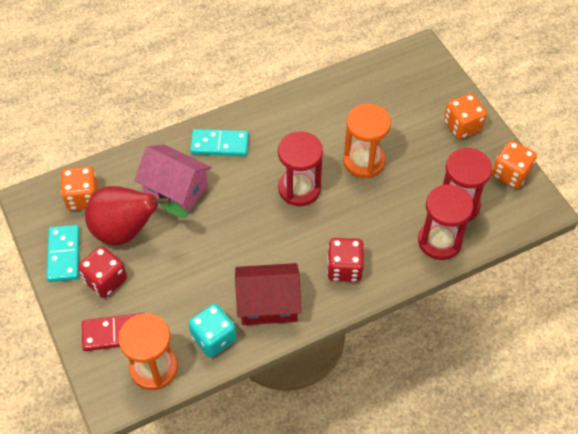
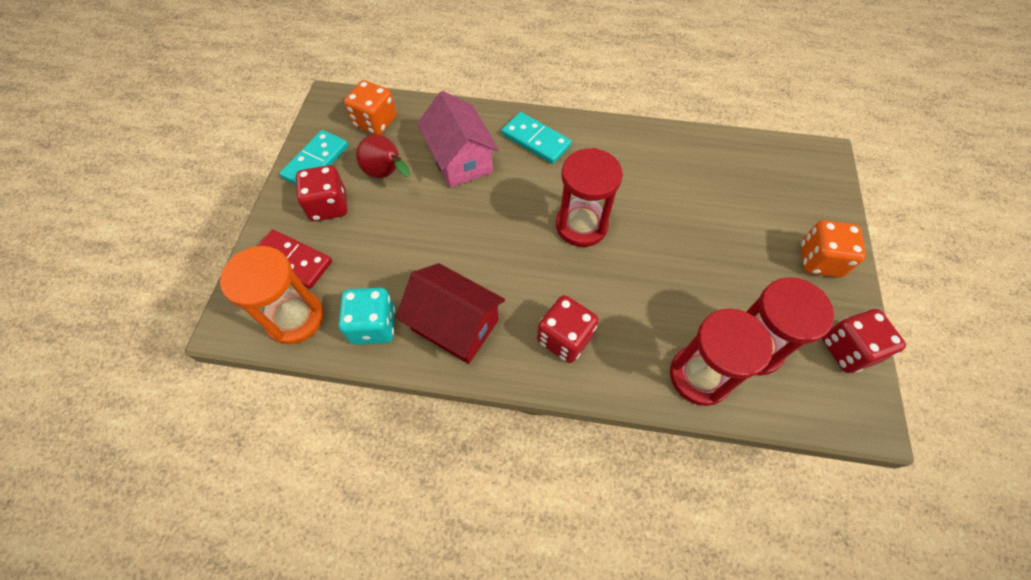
camera: 35 degrees right, 5 degrees up
(129, 232) = (387, 174): red pear -> red pear, size x0.62
(364, 161) = (673, 236): orange hourglass -> none
(510, 174) = (847, 350): orange dice -> red dice

